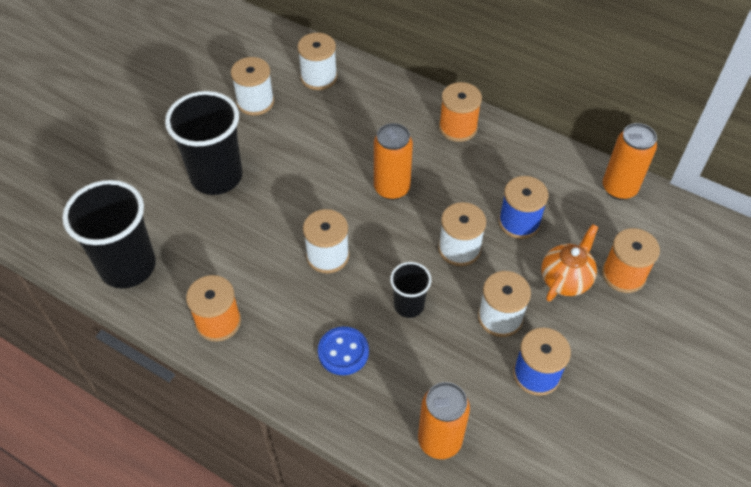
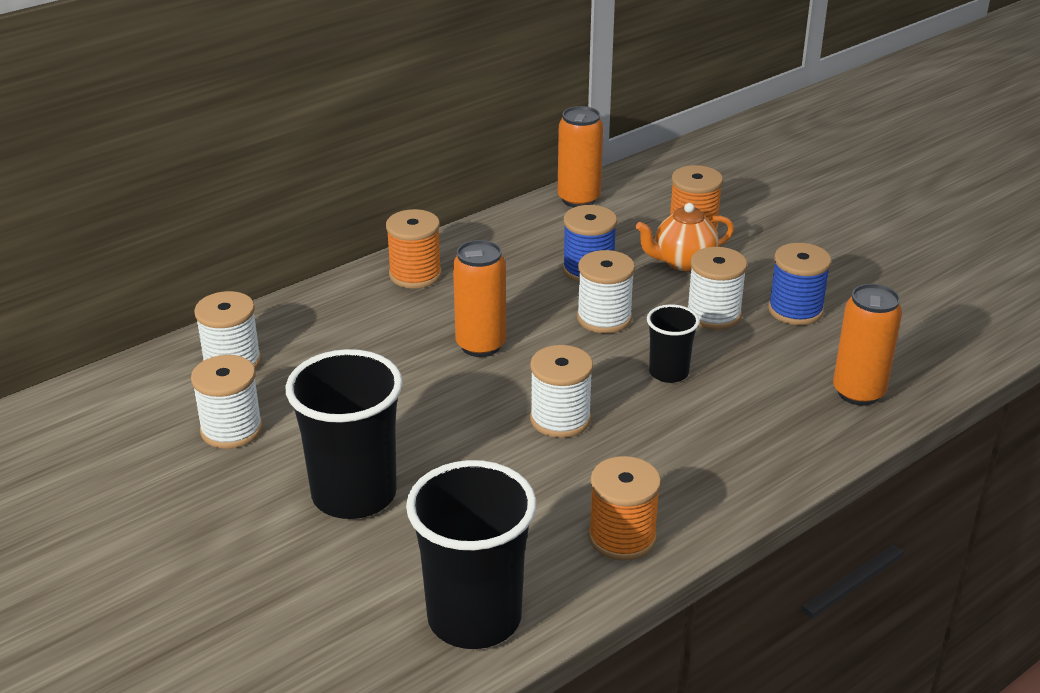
camera: 70 degrees left, 20 degrees down
(343, 352) = (715, 437): blue button -> none
(565, 280) = (683, 262): orange teapot -> orange teapot turned 75 degrees counterclockwise

